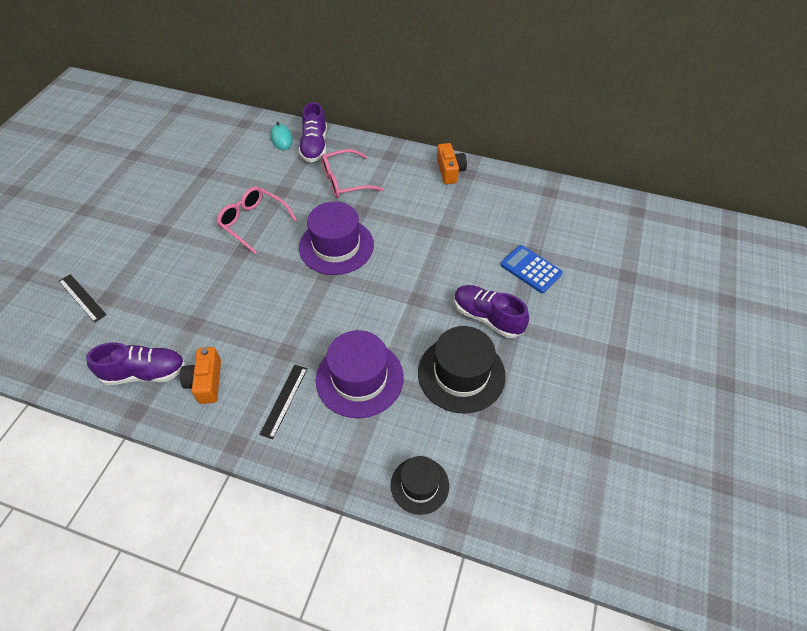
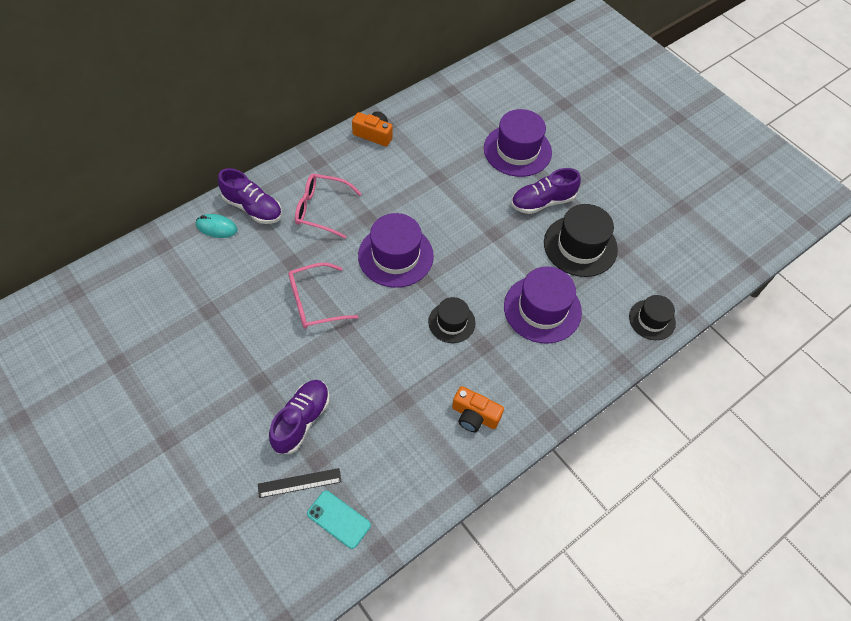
camera: 60 degrees left, 5 degrees up
(59, 338) = (338, 519): none -> turquoise phone
(145, 373) = (432, 459): purple shoe -> purple shoe (301, 420)
(284, 400) = (529, 368): black ruler -> none
(295, 317) = (451, 322): none -> black hat
(345, 181) = (321, 209): pink glasses -> pink glasses turned 90 degrees clockwise
(530, 269) = (517, 150): blue calculator -> purple hat

